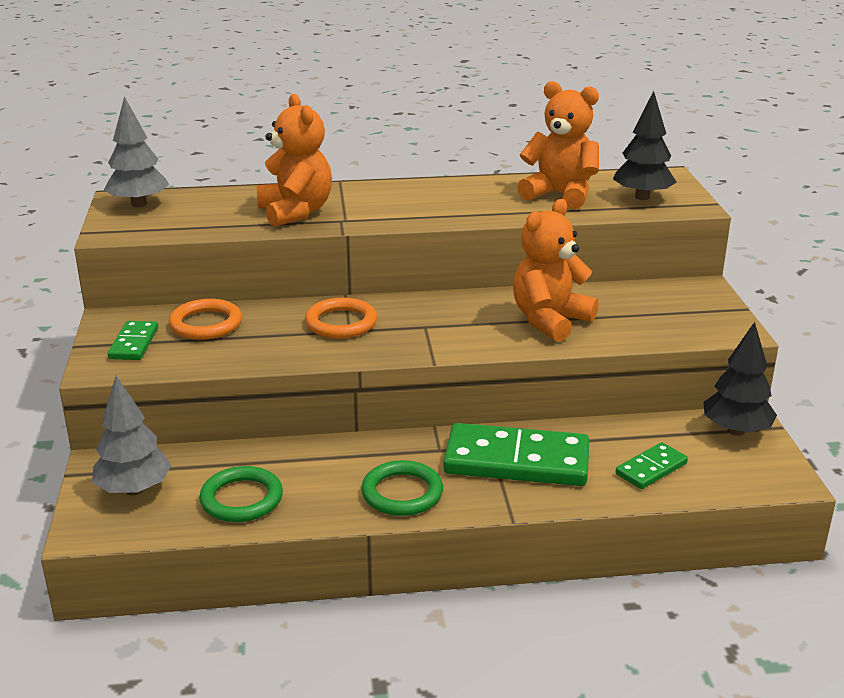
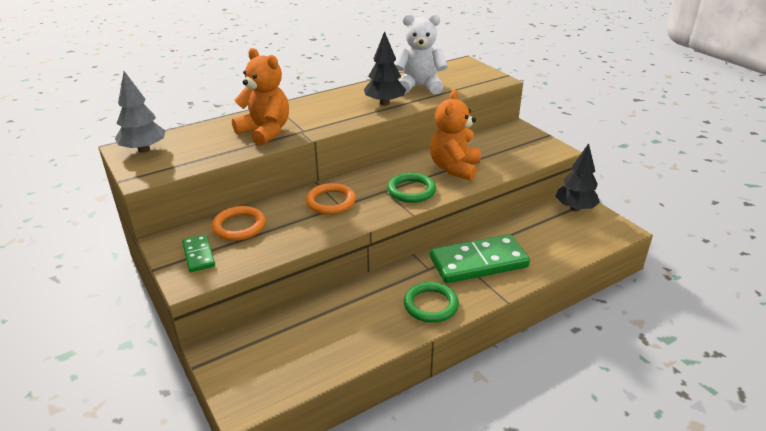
camera: 25 degrees left, 5 degrees up
(134, 490) = (253, 362): grey tree -> none
(241, 499) = (333, 343): green ring -> green ring (411, 190)
(560, 195) = (419, 86): orange teddy bear -> white teddy bear
(642, 197) = (466, 79): black tree -> black tree (384, 103)
(651, 469) = (552, 244): green domino -> none

